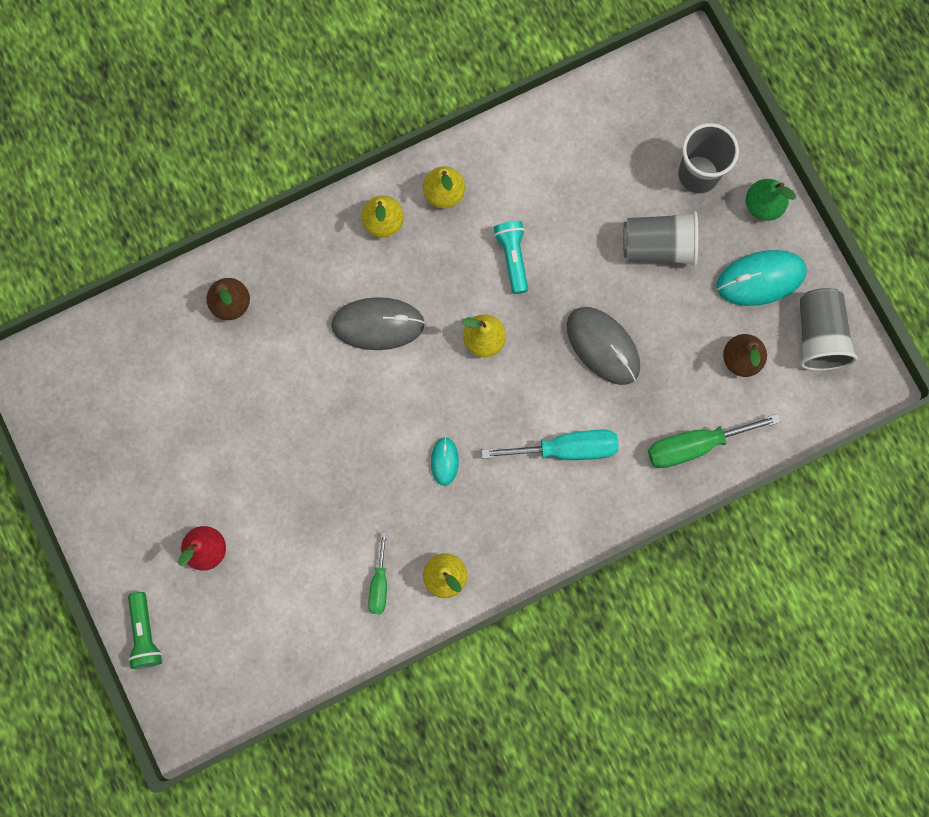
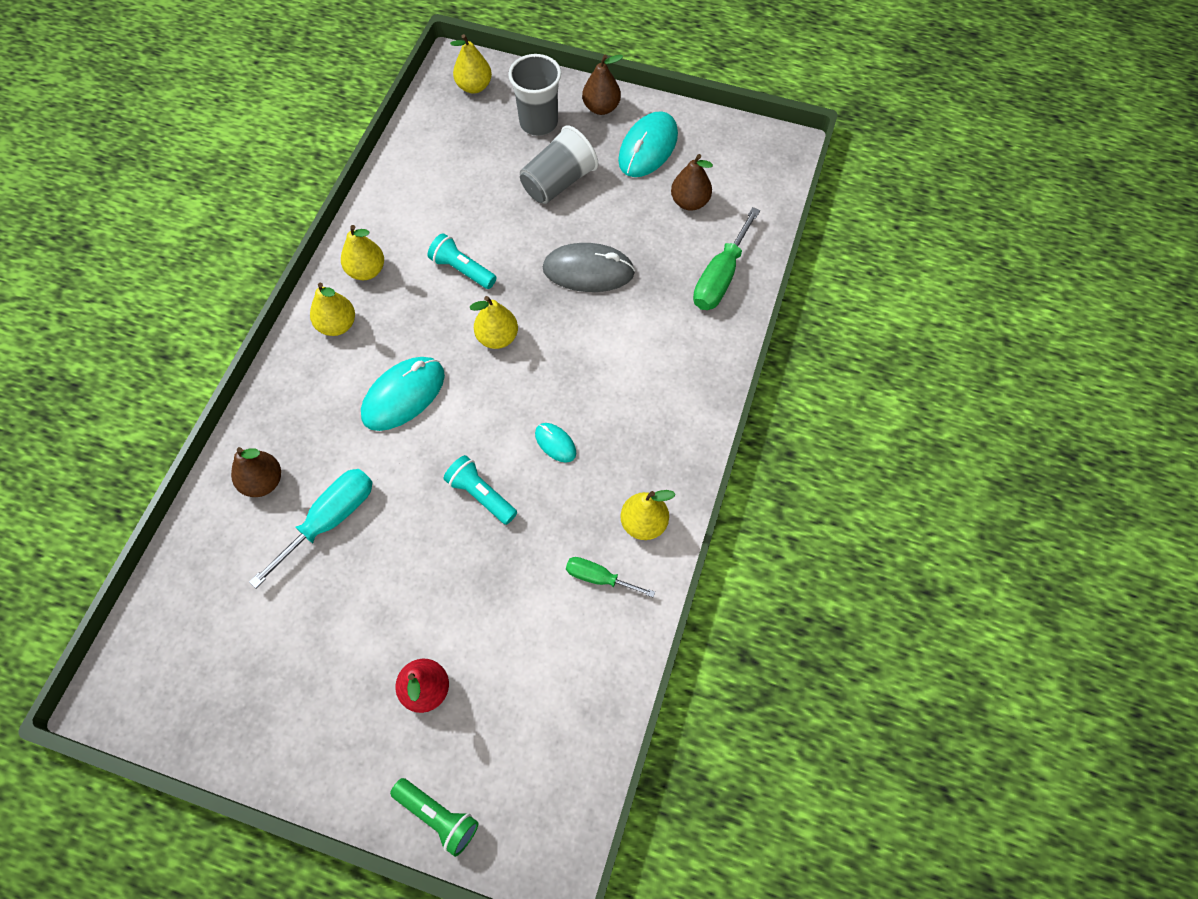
camera: 45 degrees left, 15 degrees down
(360, 451) = (481, 495): none -> turquoise flashlight
(378, 324) = (403, 395): grey mouse -> turquoise mouse
(379, 584) = (599, 578): green screwdriver -> green screwdriver turned 150 degrees clockwise
(566, 449) = (636, 356): turquoise screwdriver -> turquoise screwdriver (330, 520)
(681, 90) = (474, 87): none -> yellow pear
(763, 205) = (601, 108): green pear -> brown pear
(818, 335) = (722, 149): grey cup -> none

